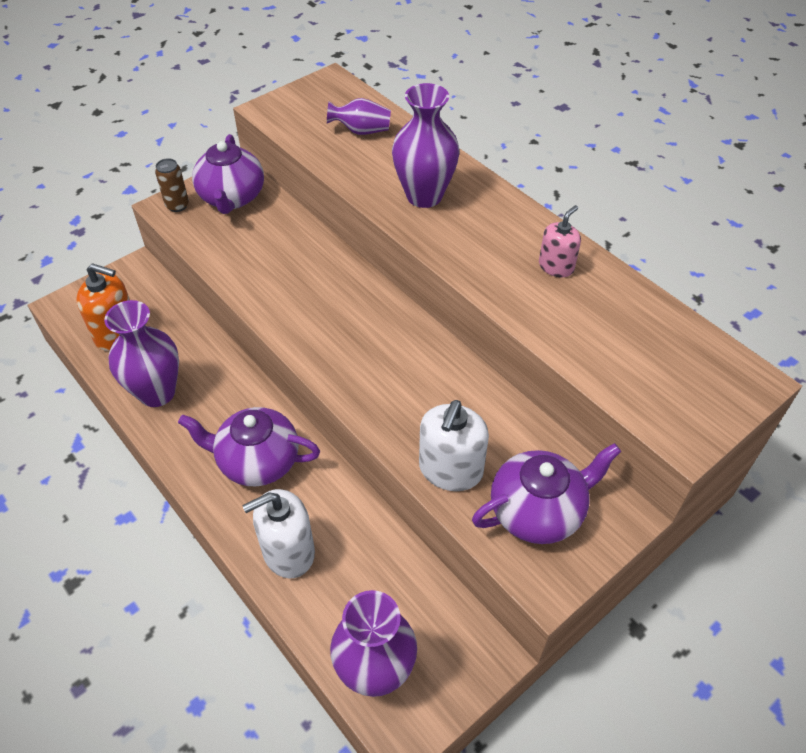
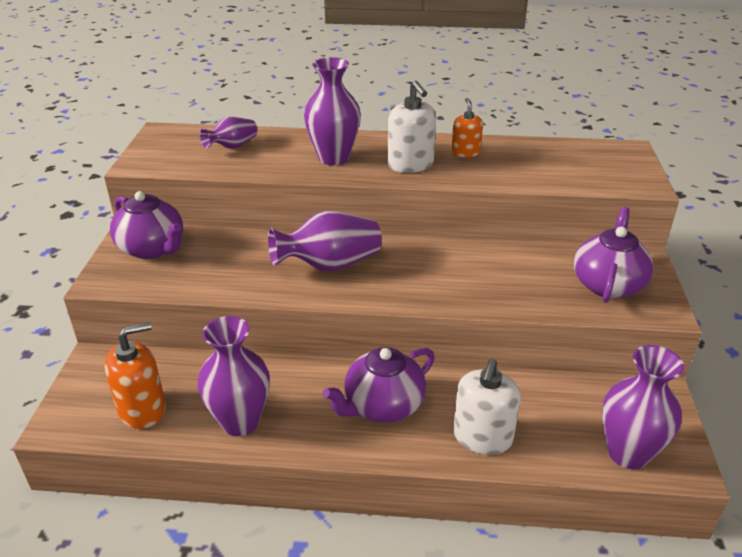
camera: 45 degrees left, 15 degrees down
(177, 205) = (110, 276): brown can -> none
(330, 304) = (329, 265): none -> purple vase
(450, 470) = (537, 297): white soap dispenser -> white soap dispenser (410, 164)
(556, 266) = (465, 152): pink soap dispenser -> orange soap dispenser

